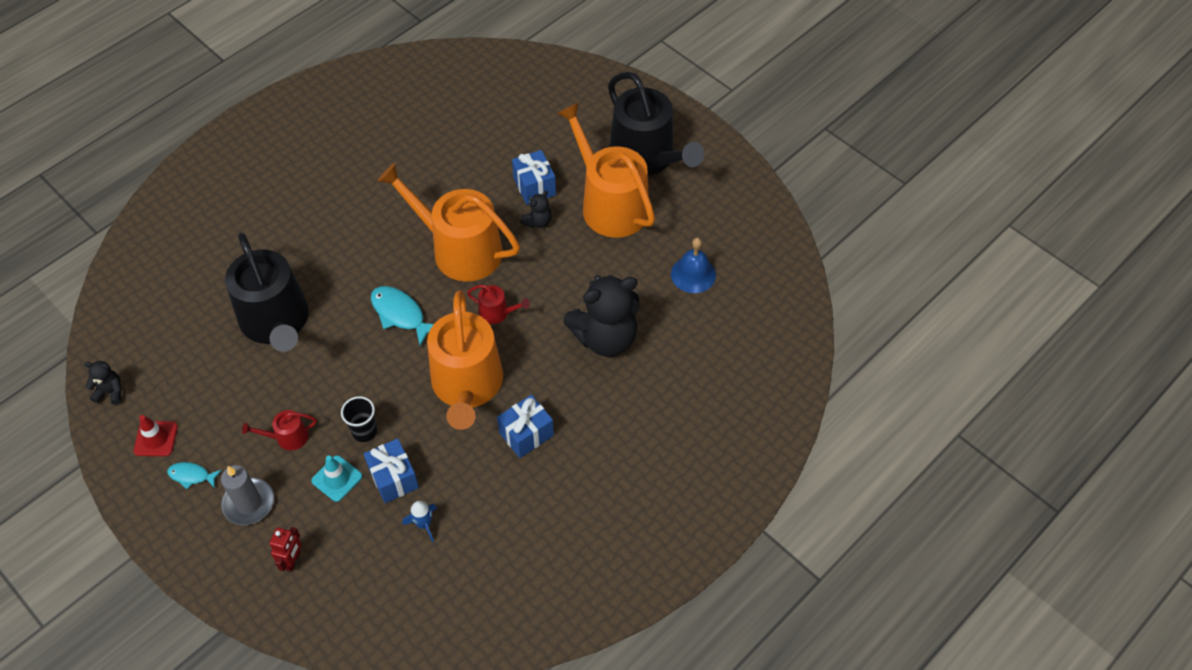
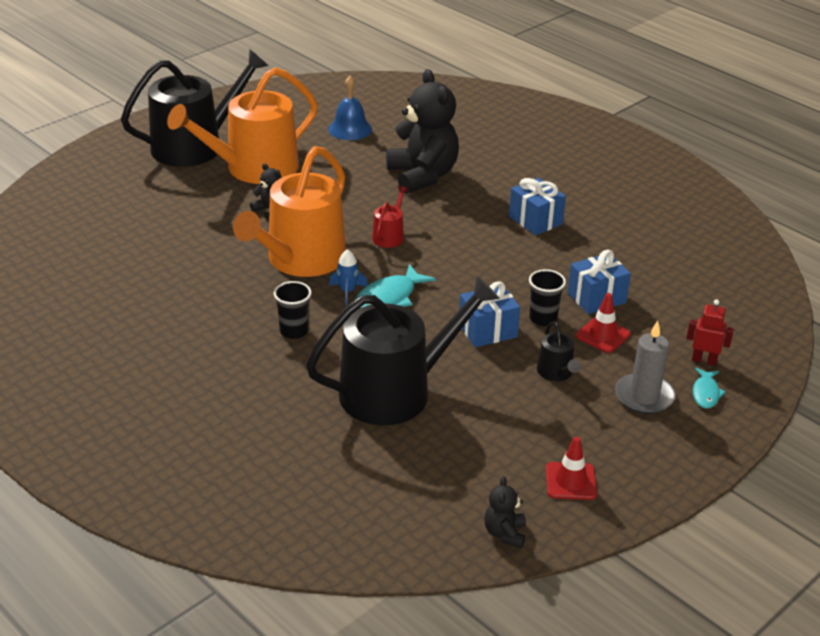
camera: 90 degrees left, 20 degrees down
(191, 476) = (617, 445): turquoise fish -> turquoise fish (706, 393)
(287, 437) = (556, 373): red watering can -> black watering can
(337, 478) = (603, 335): turquoise traffic cone -> red traffic cone
(359, 252) = (294, 331): none -> black cup
(424, 524) = (644, 278): blue rocket -> blue rocket (347, 292)
(467, 386) = (481, 254): orange watering can -> none
(534, 187) = (219, 212): blue gift -> blue gift (487, 330)

